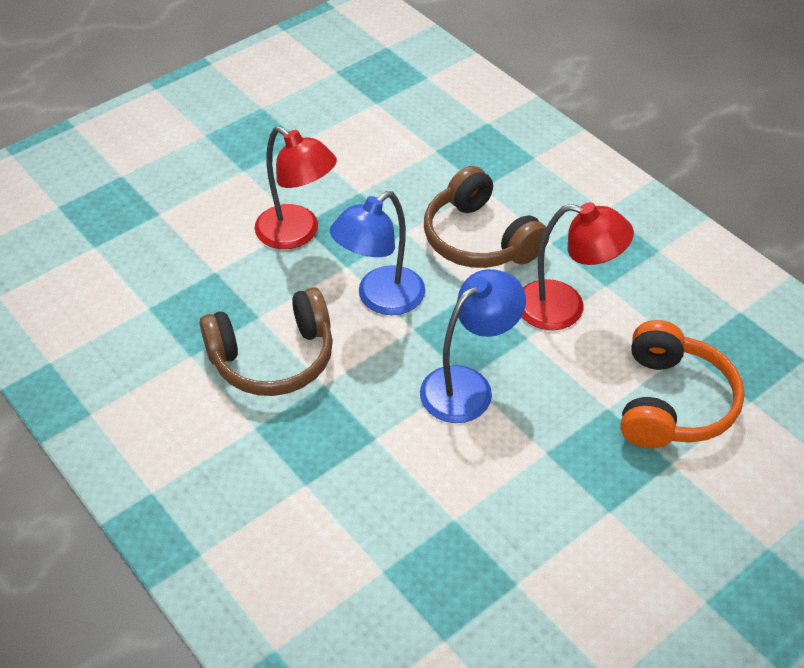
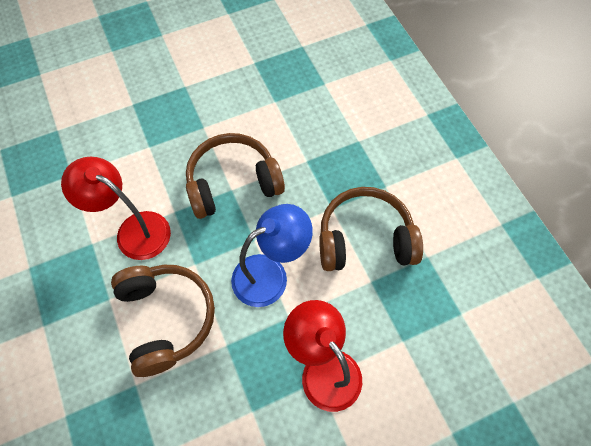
camera: 165 degrees left, 15 degrees up
(468, 386) = (233, 183): blue lamp -> brown headphones
(672, 403) = (106, 140): orange headphones -> none

